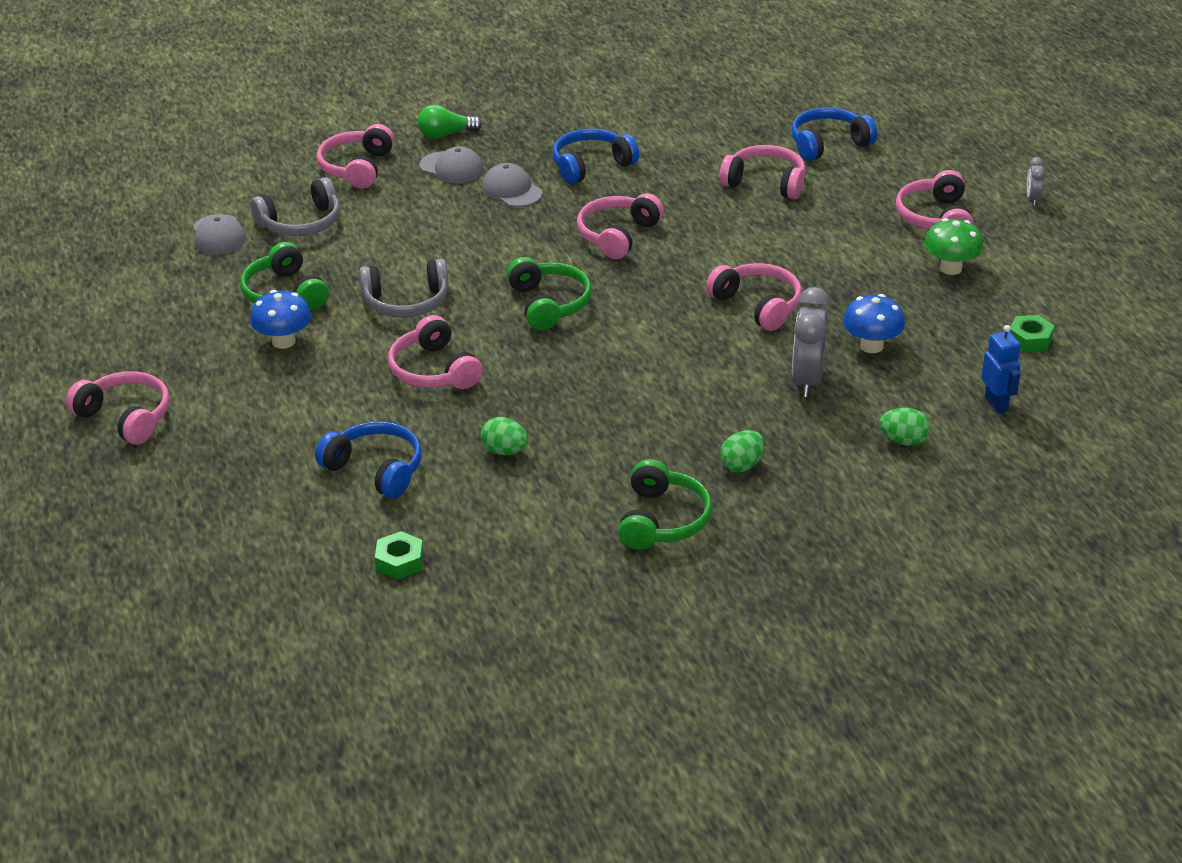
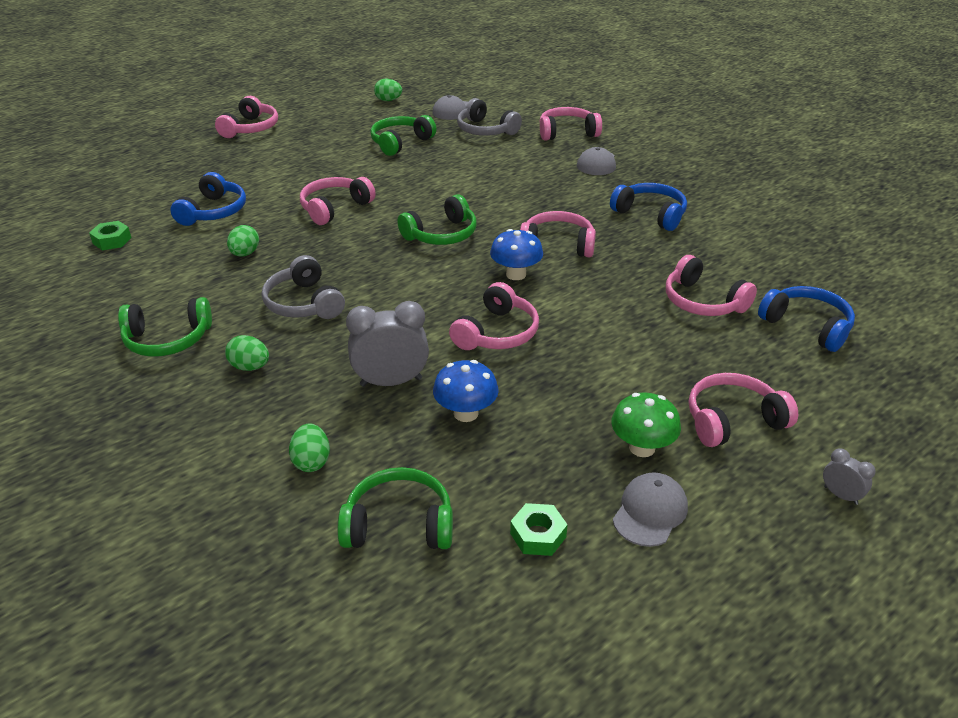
camera: 70 degrees right, 0 degrees up
(132, 282) = (388, 100): none -> green egg
(283, 341) = (347, 153): blue mushroom -> blue mushroom (516, 274)
(406, 302) = (413, 182): grey headphones -> grey headphones (304, 303)
(446, 134) = (639, 152): green light bulb -> none
(512, 190) = (586, 190): grey cap -> grey cap (650, 512)
(765, 182) = (702, 302): pink headphones -> pink headphones turned 135 degrees clockwise
(996, 404) = (399, 524): blue robot -> green headphones
(1032, 199) = (840, 495): grey clock -> grey clock turned 60 degrees clockwise

